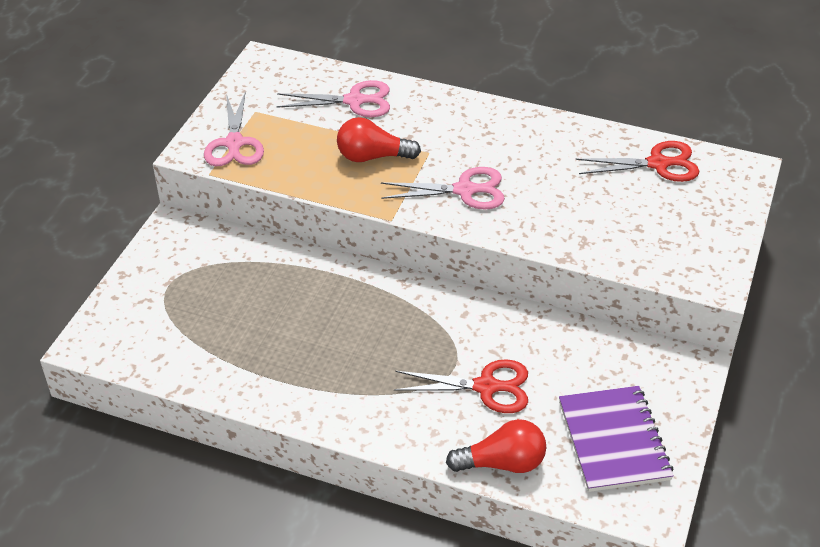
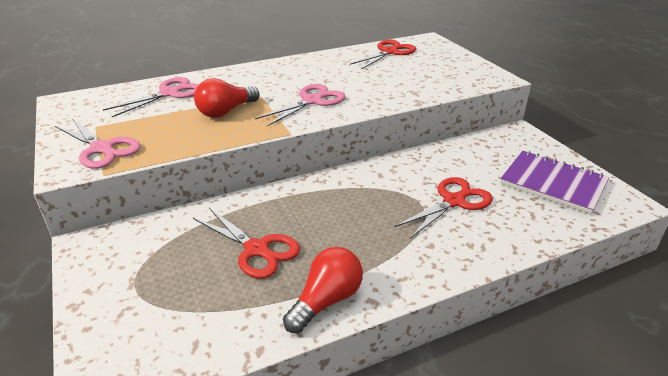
camera: 45 degrees left, 10 degrees down
(274, 314) = (257, 249): none -> red scissors
(502, 463) = (530, 233): red light bulb -> red light bulb (326, 301)

